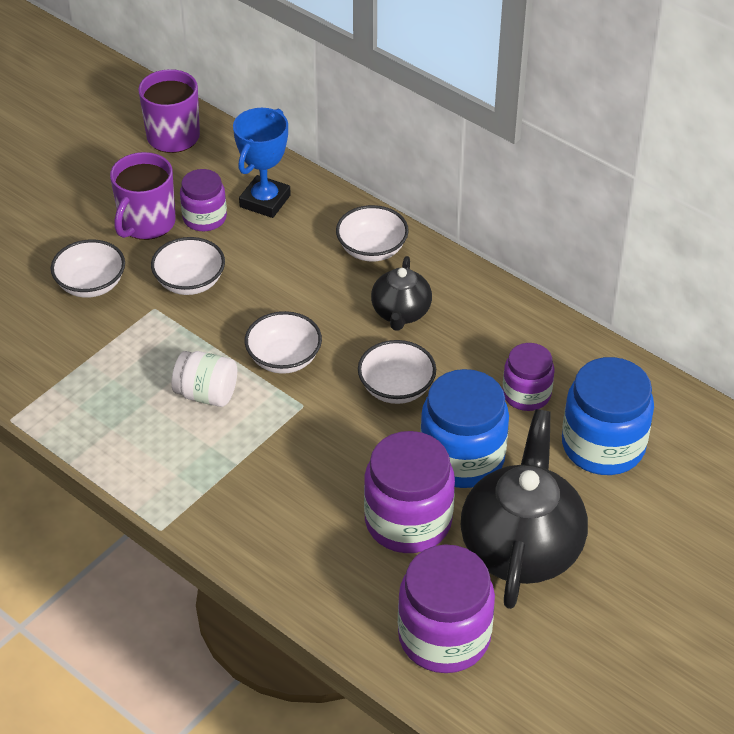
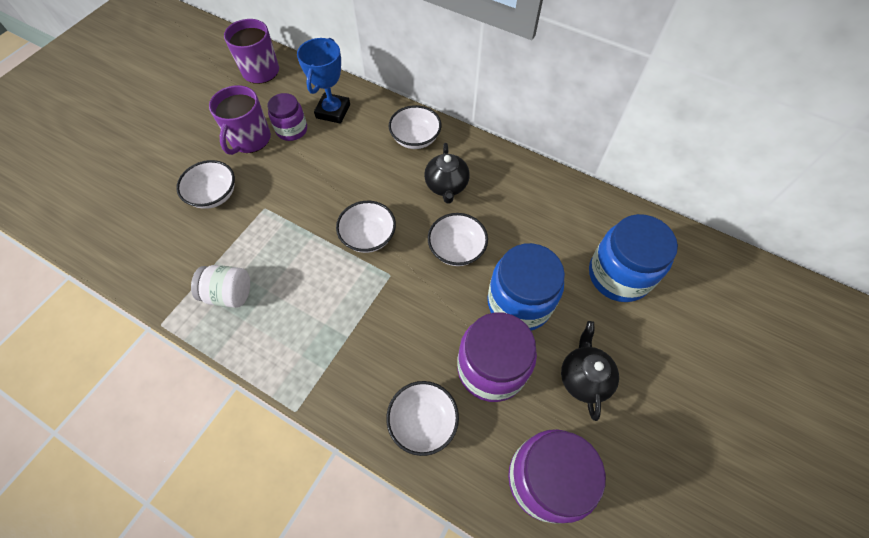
camera: 10 degrees left, 15 degrees up
(190, 282) = (288, 182): white bowl -> white bowl (423, 421)
(206, 394) = (314, 276): white jar -> white jar (229, 294)
(521, 547) = (584, 378): black teapot -> black teapot, size x0.55
(526, 394) = (552, 240): purple jar -> none

